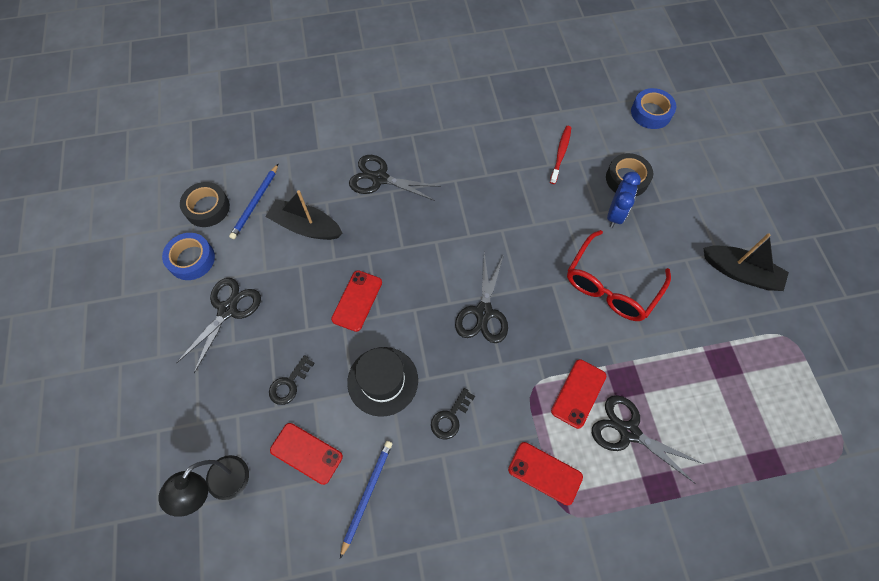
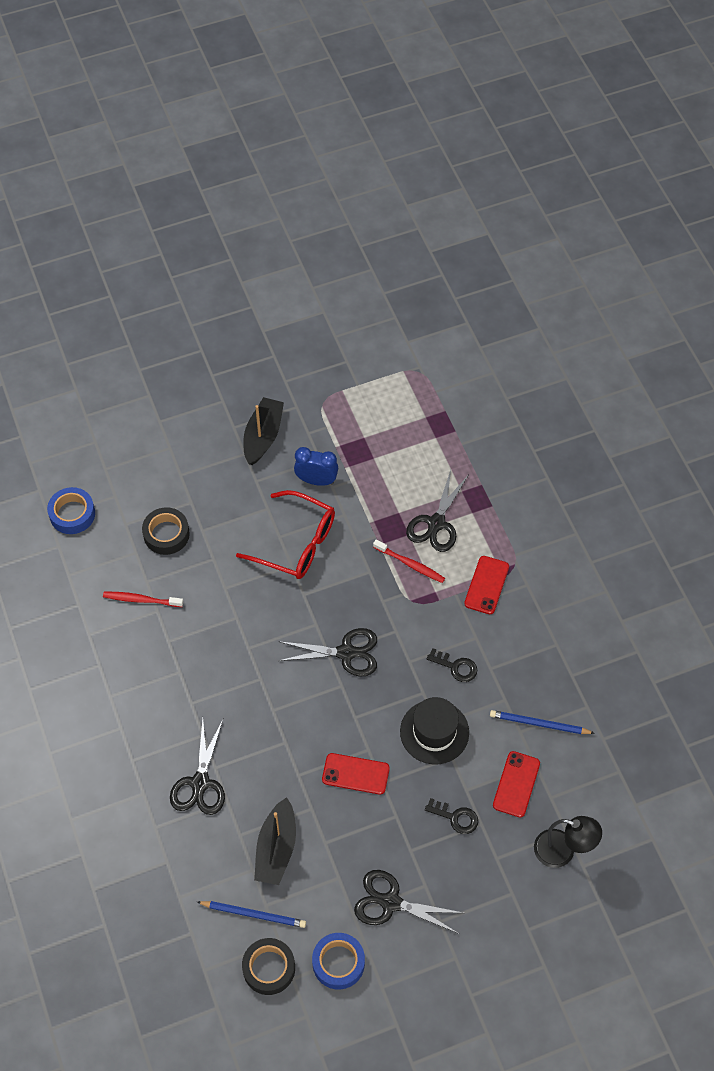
camera: 100 degrees left, 5 degrees down
(578, 393) = (410, 564): red phone -> red toothbrush
(615, 214) = (213, 543): blue clock -> blue clock (316, 480)

